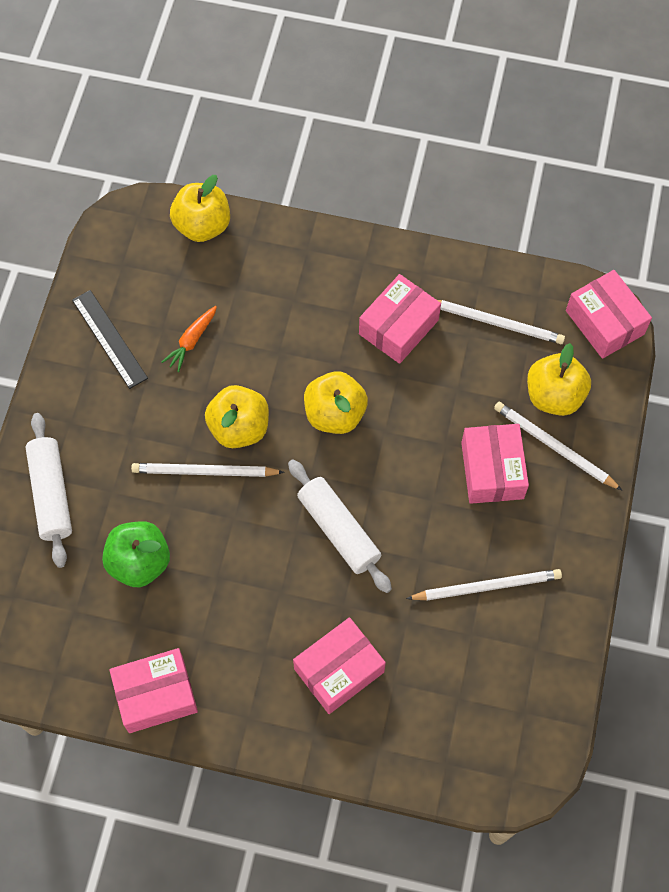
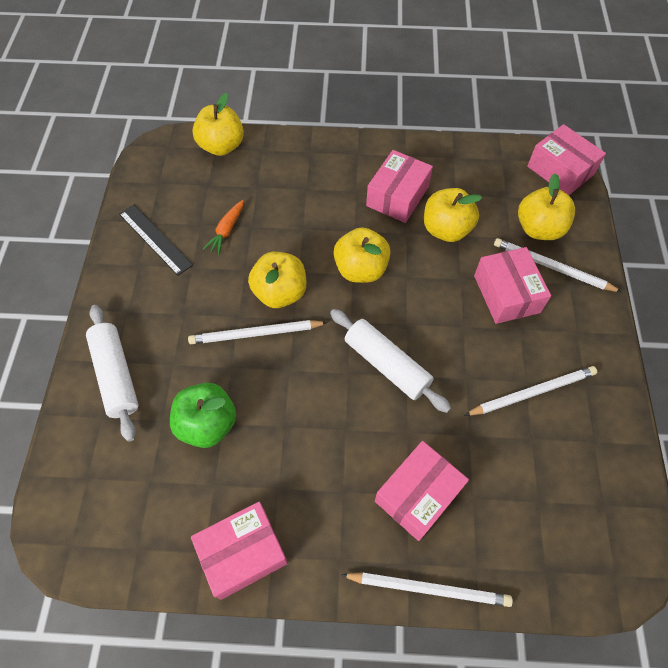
camera: 10 degrees left, 5 degrees down
(445, 379) = (446, 229): none -> yellow apple
(496, 322) = (475, 182): white pencil -> white pencil (429, 588)

